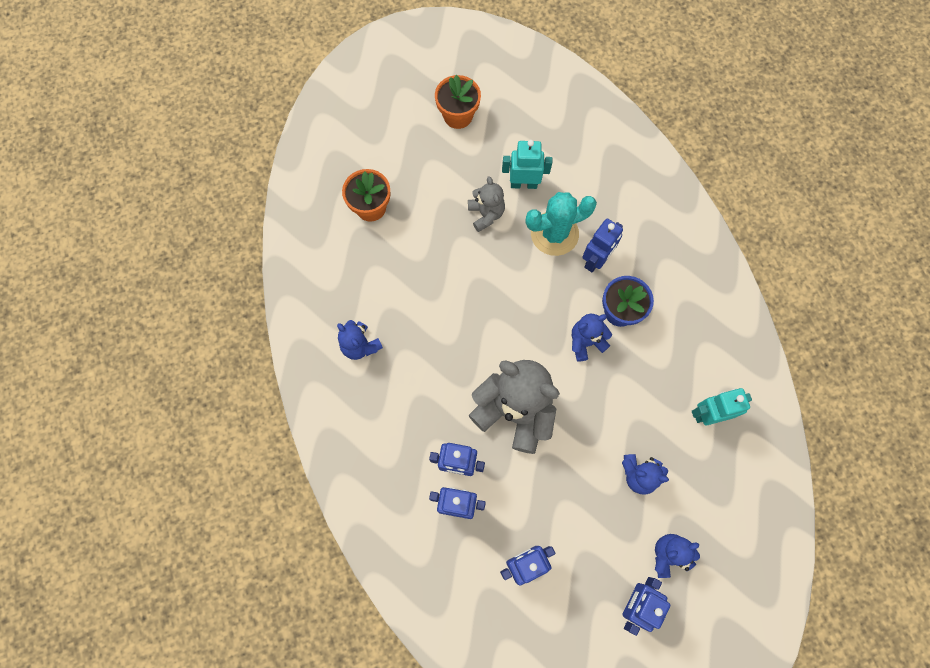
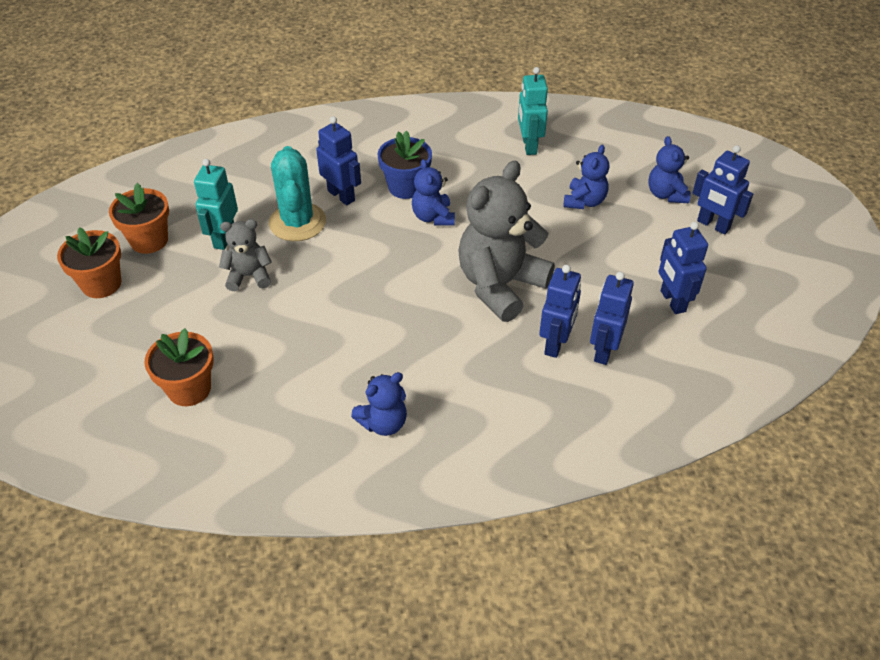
camera: 80 degrees left, 25 degrees down
(509, 131) = (149, 240): none -> orange flower pot

